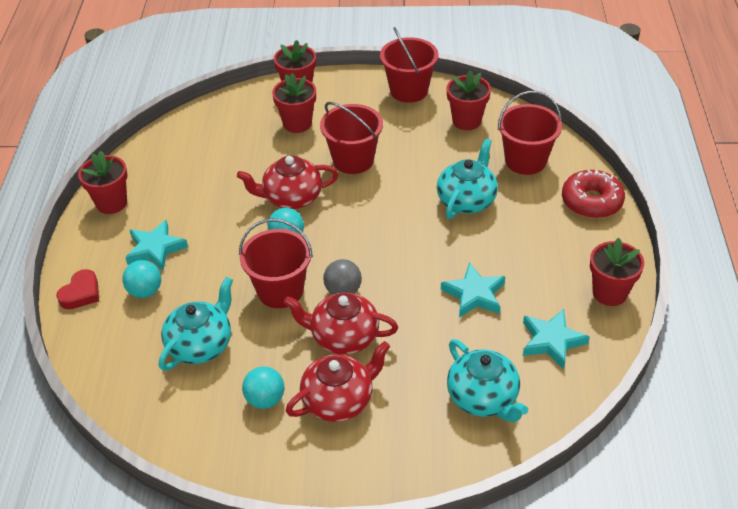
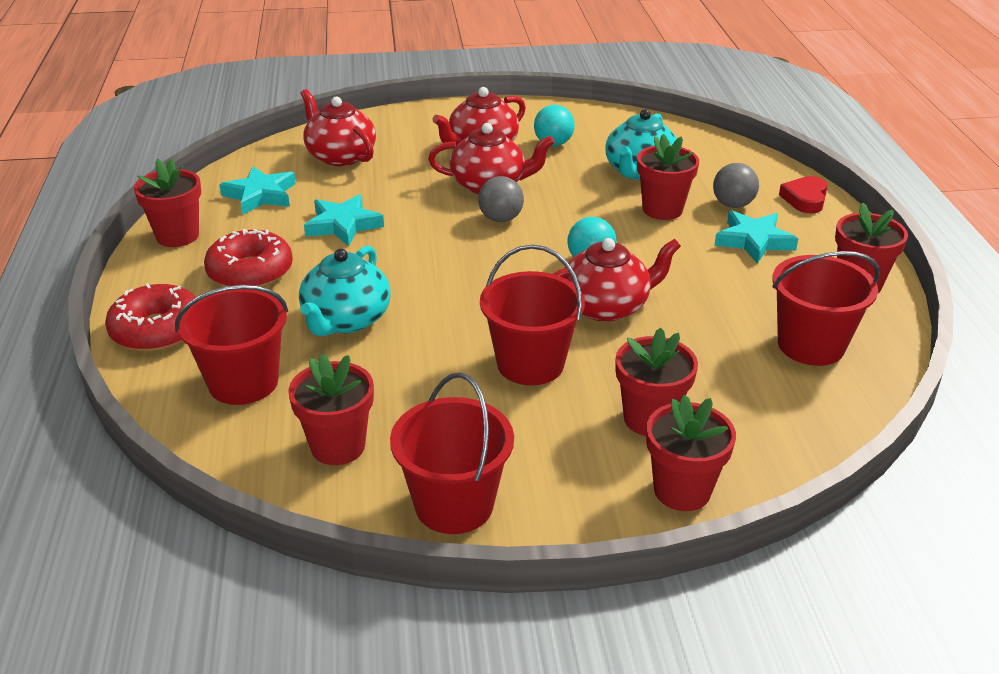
camera: 170 degrees right, 10 degrees down
(145, 291) = (733, 205): turquoise ball -> grey ball
(206, 290) = (662, 209): none -> red flower pot
(280, 290) = (575, 215): red bucket -> red bucket (810, 345)
(483, 398) = (340, 156): turquoise teapot -> red teapot
(540, 248) = (250, 272): none -> red donut

